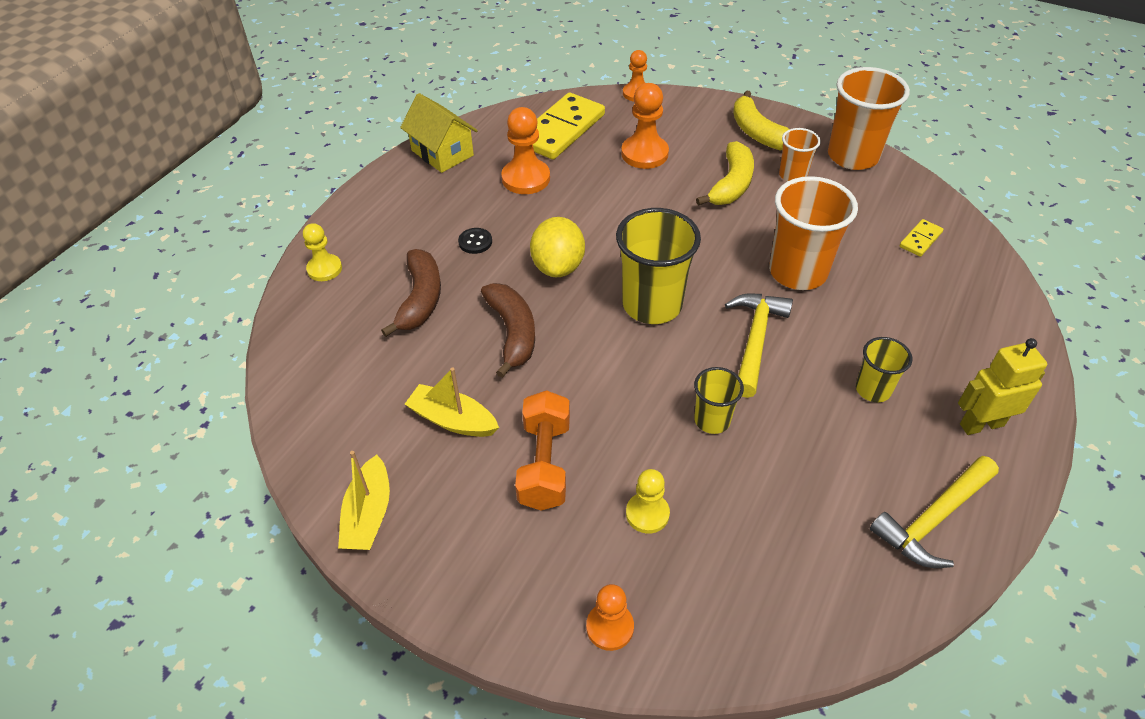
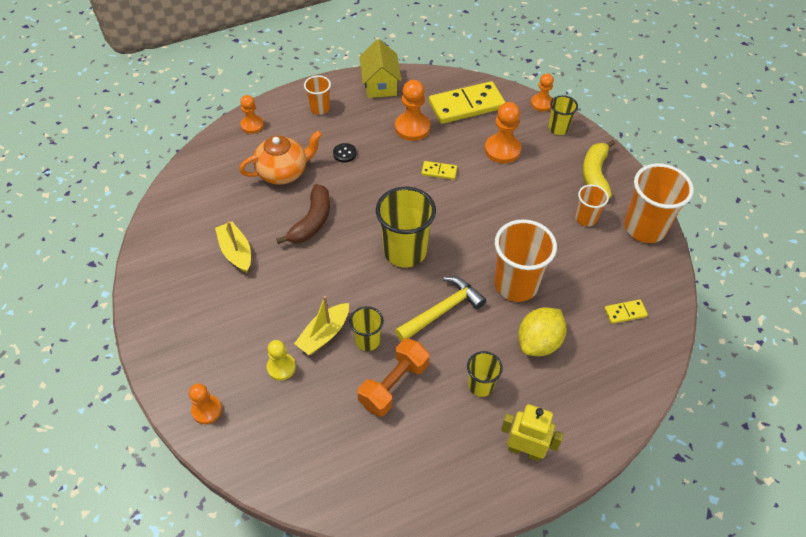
camera: 35 degrees right, 5 degrees up
(324, 269) = (252, 125): yellow pawn -> orange pawn
(368, 514) = (154, 276): yellow boat -> yellow boat (324, 334)
(394, 210) = (320, 108): none -> orange cup
(420, 299) = (283, 172): brown banana -> orange teapot
(544, 464) = (257, 305): orange dumbbell -> orange dumbbell (394, 384)
(558, 266) = (375, 196): yellow lemon -> yellow lemon (539, 342)
(602, 207) = (439, 171): none -> yellow domino
(677, 108) = (558, 128): none -> yellow cup
(731, 184) = (537, 202): yellow banana -> none
(933, 519) = (431, 480): yellow hammer -> none

